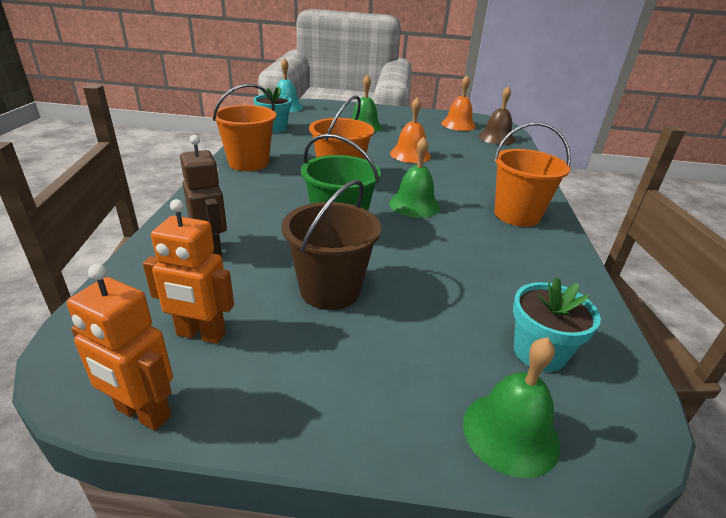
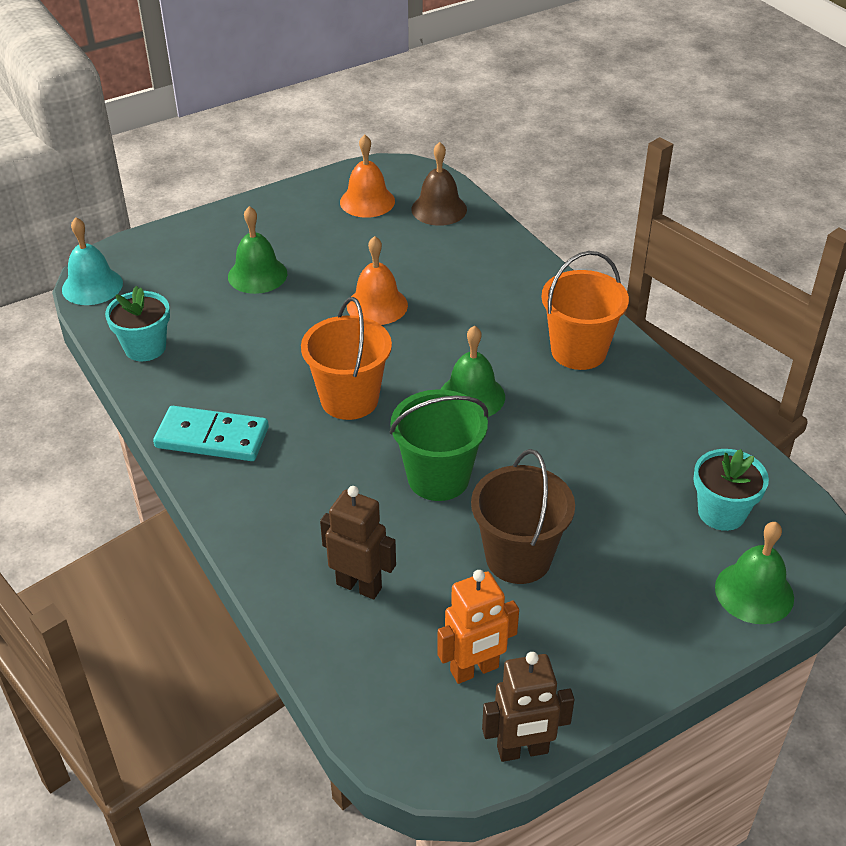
camera: 35 degrees left, 10 degrees up
(142, 413) = (522, 750): orange robot -> brown robot
(248, 163) = (212, 438): orange bucket -> turquoise domino

